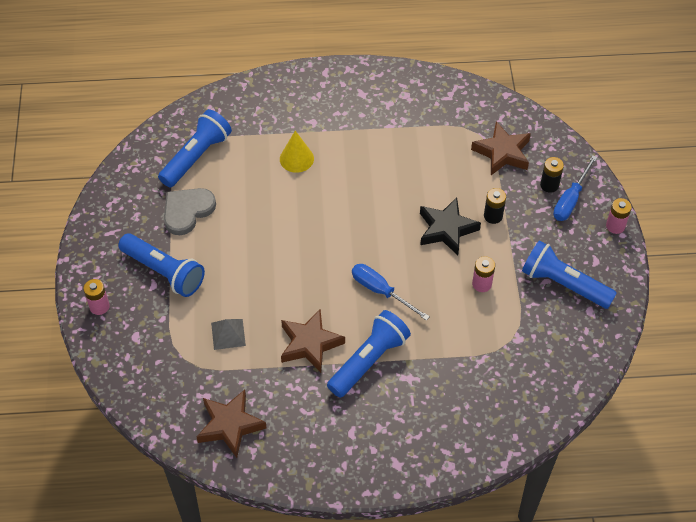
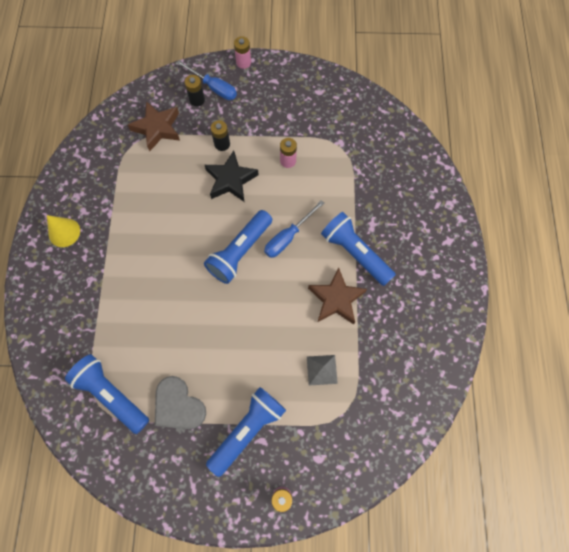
camera: 85 degrees left, 15 degrees up
(230, 425) = (414, 371): brown star -> none
(296, 158) = (132, 297): yellow cone -> yellow cone (64, 232)
(564, 284) = (293, 105): blue flashlight -> blue flashlight (240, 252)

